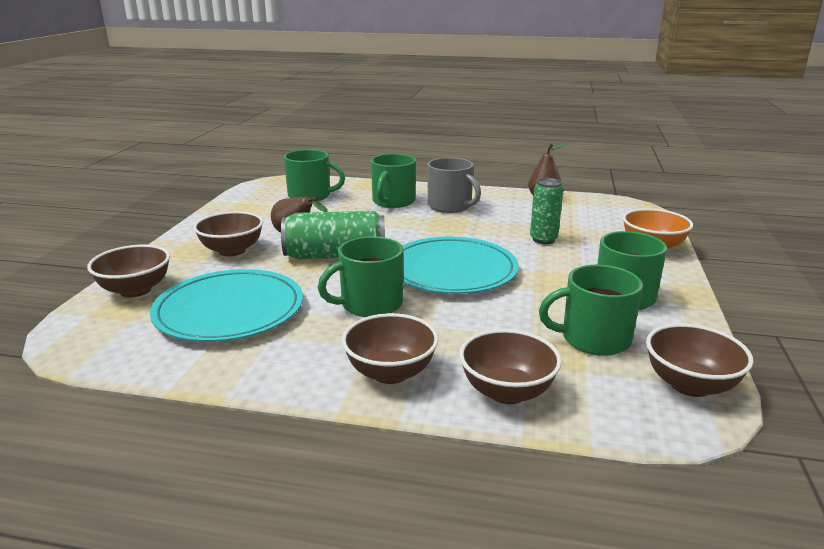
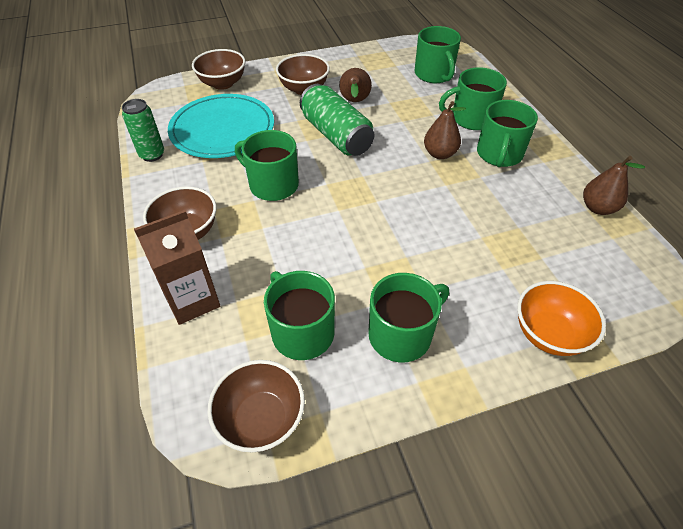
camera: 60 degrees right, 25 degrees up
(422, 224) = (439, 154): none -> brown pear
(450, 206) = (499, 154): grey mug -> green mug
(452, 270) = (362, 205): turquoise plate -> none
(507, 392) = (192, 300): brown bowl -> brown carton
(543, 239) = (482, 241): green can -> green can (152, 155)

